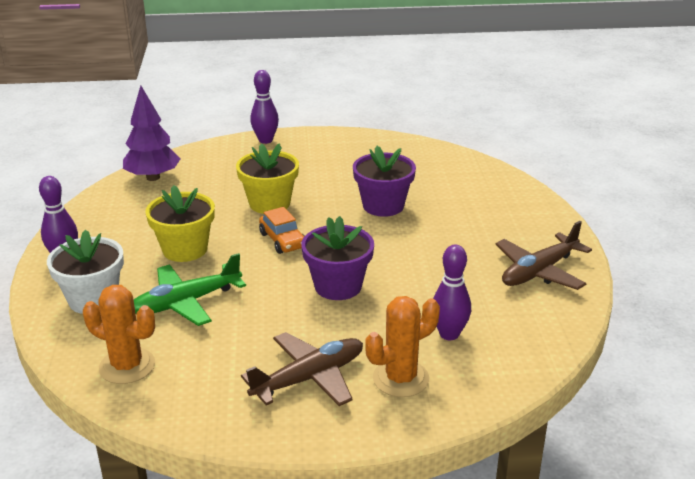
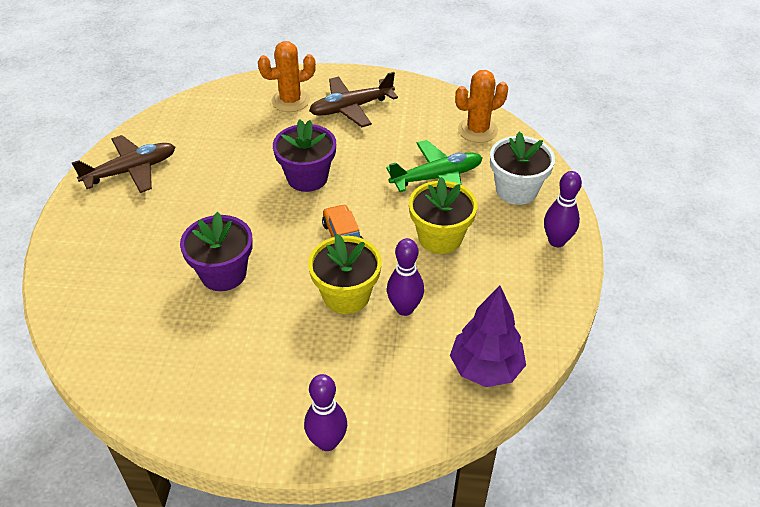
camera: 170 degrees left, 15 degrees up
(127, 366) = (477, 130): orange cactus -> orange cactus turned 60 degrees counterclockwise
(449, 334) = (240, 126): purple bowling pin -> purple bowling pin (404, 308)

